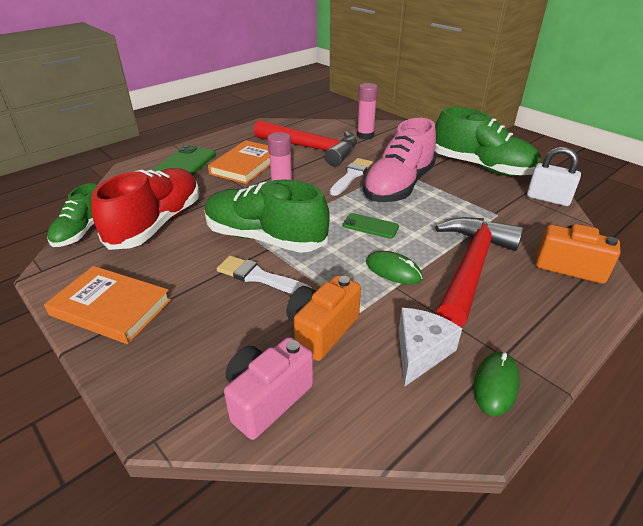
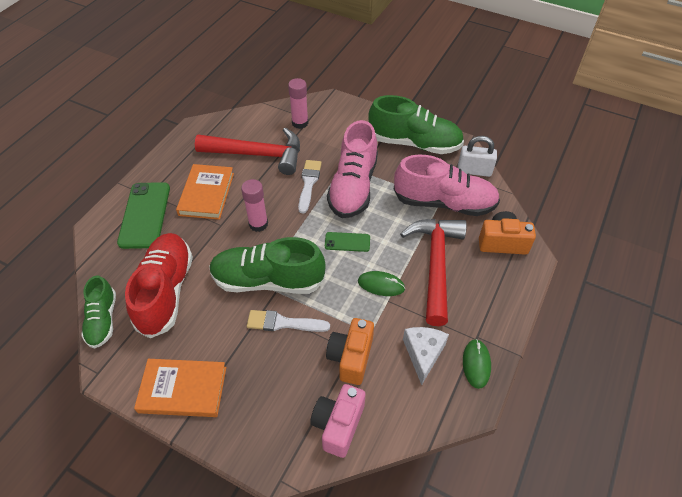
camera: 20 degrees left, 15 degrees up
(501, 217) = (444, 203): none -> pink shoe

